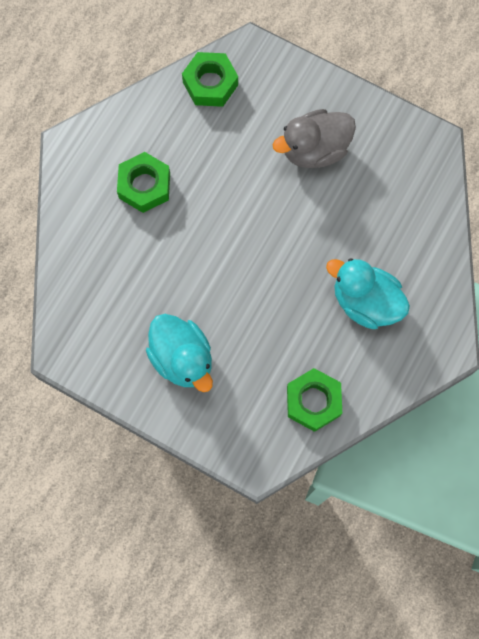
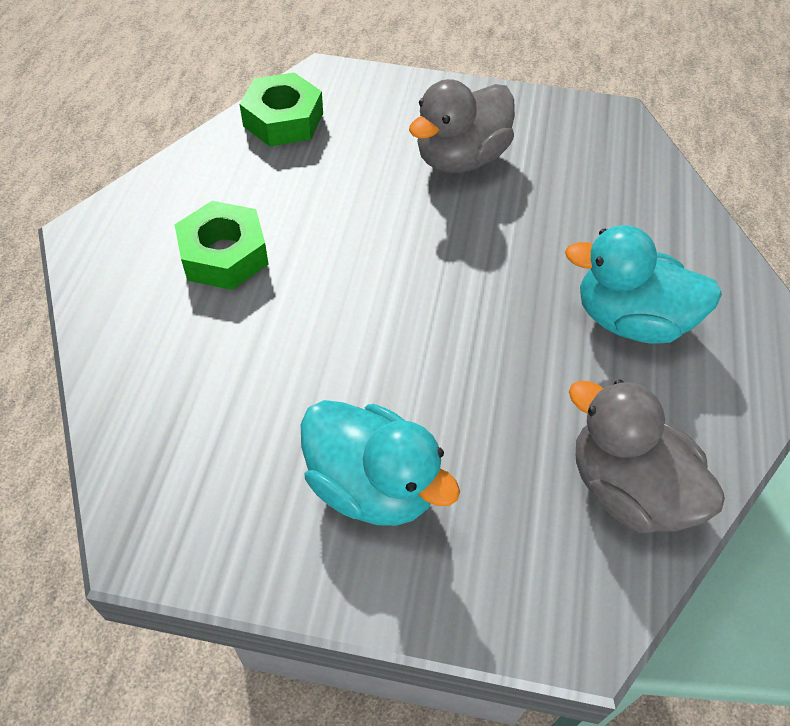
camera: 20 degrees left, 20 degrees down
(313, 401) = (628, 489): green nut -> grey duck

